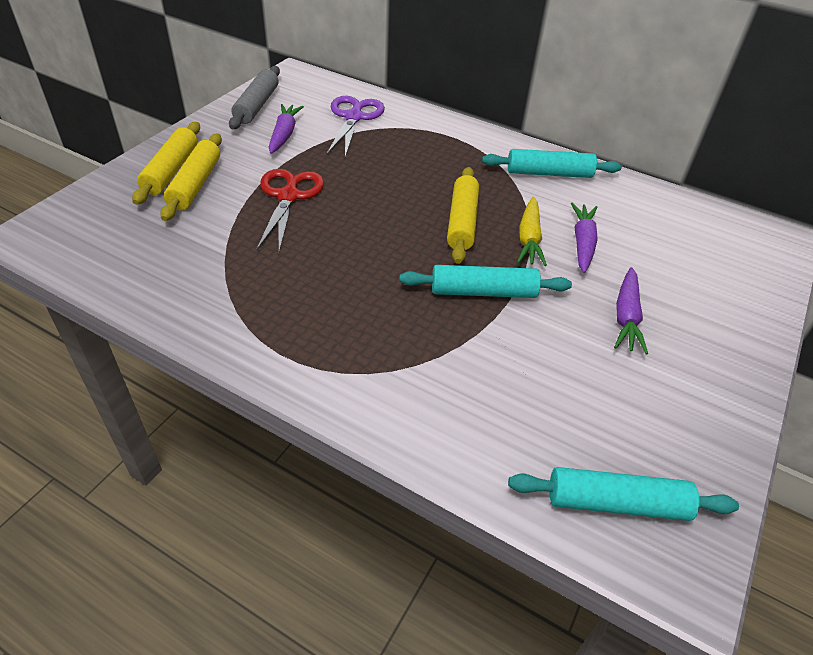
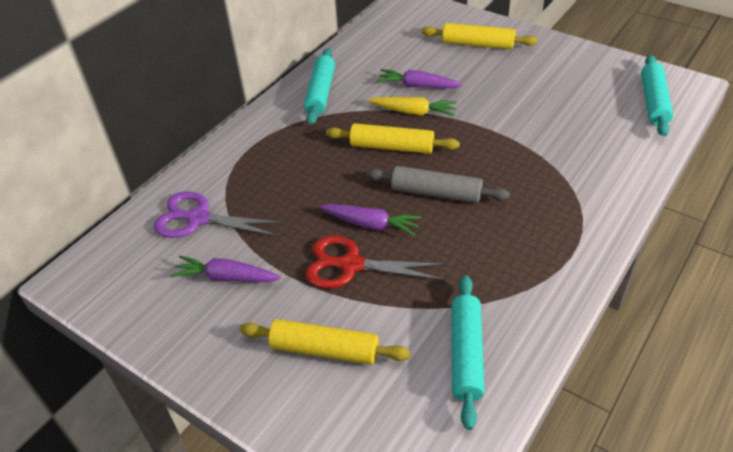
camera: 80 degrees left, 0 degrees up
(171, 171) = (294, 378): yellow rolling pin -> yellow rolling pin (478, 44)
(257, 105) = (150, 309): grey rolling pin -> grey rolling pin (436, 193)
(483, 292) = (481, 140): turquoise rolling pin -> turquoise rolling pin (466, 354)
(626, 317) = (498, 77): purple carrot -> purple carrot (370, 224)

